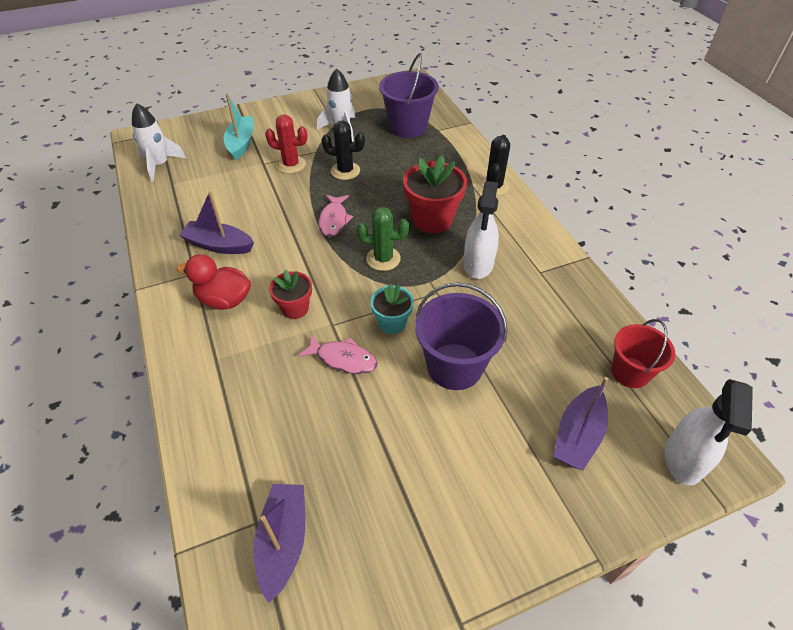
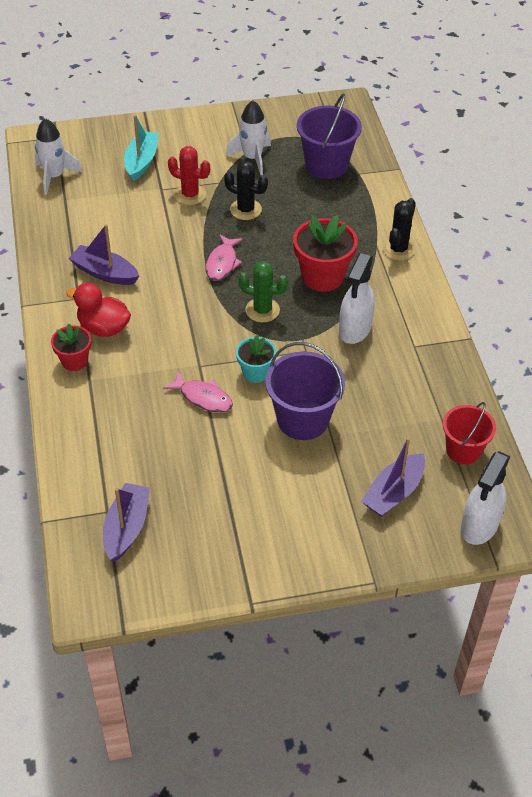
camera: 10 degrees right, 0 degrees up
(295, 308) = (168, 345): red flower pot -> red flower pot (74, 361)

